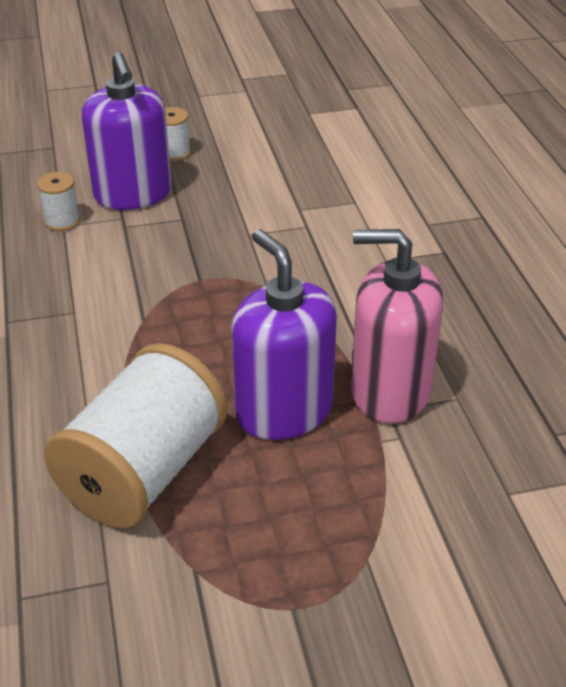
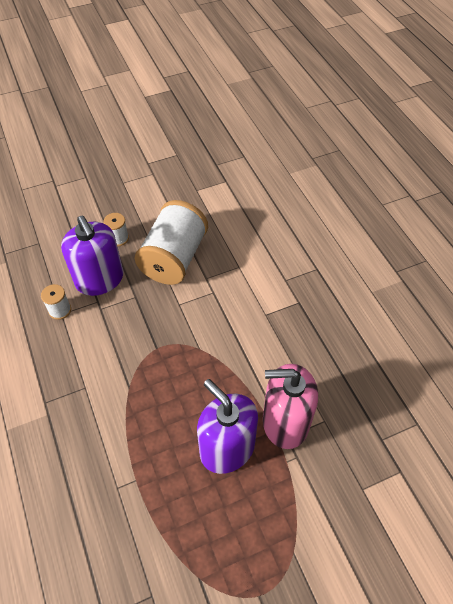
camera: 10 degrees left, 15 degrees up
(144, 471) = (155, 510): white spool -> white spool (174, 258)

